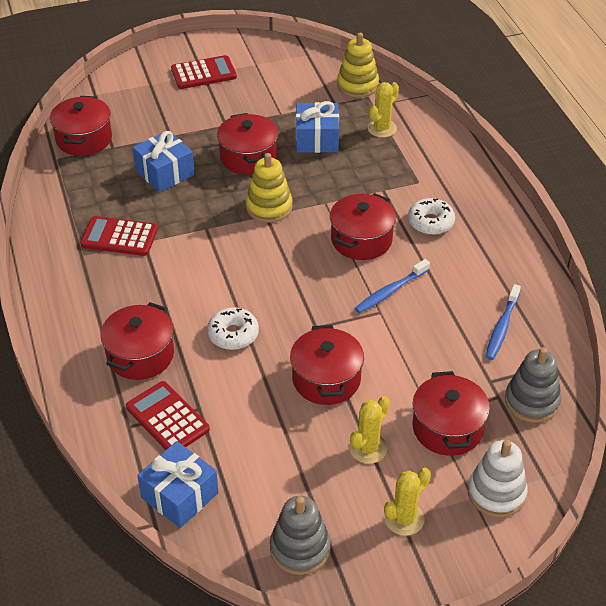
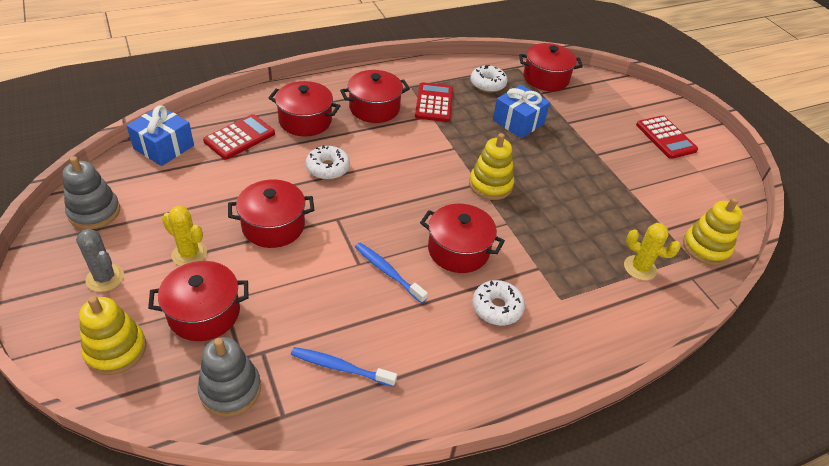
camera: 80 degrees right, 0 degrees up
(87, 188) = (487, 84): none -> white donut
(248, 157) = (556, 170): red pot -> red pot (374, 108)
(317, 139) = (601, 216): blue gift -> none
(404, 519) = (105, 278): yellow cactus -> grey cactus
(496, 493) = (116, 350): white stacking toy -> yellow stacking toy

